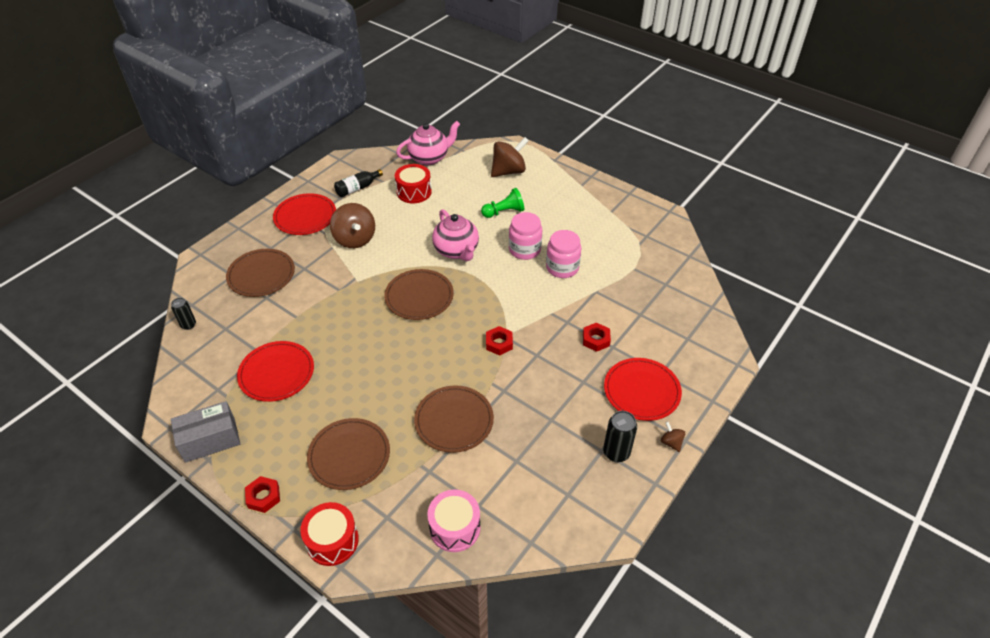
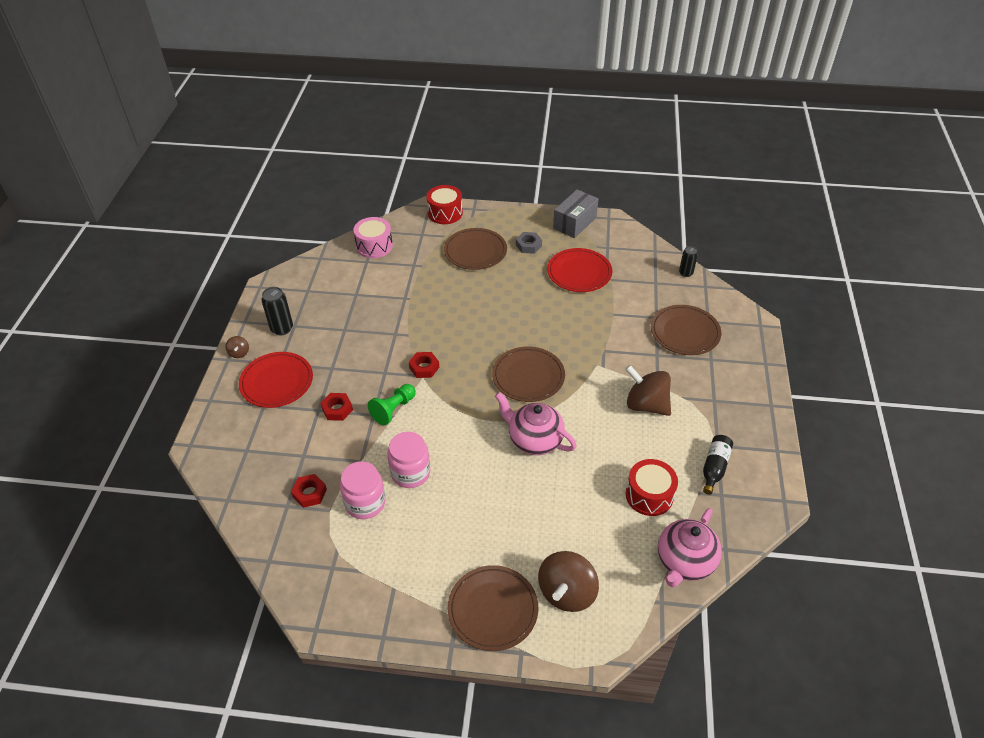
camera: 150 degrees right, 0 degrees up
(263, 497) = (507, 213): red nut -> red nut (309, 493)
(288, 433) = (528, 245): none -> grey nut
(305, 216) = (722, 405): red plate -> none
(454, 420) = (419, 298): brown plate -> brown plate (493, 609)
(504, 212) = (523, 518): green pawn -> green pawn (393, 409)
(524, 250) = (464, 476): pink jar -> pink jar (365, 503)
(671, 442) = (239, 353): brown spinning top -> brown spinning top turned 45 degrees clockwise

